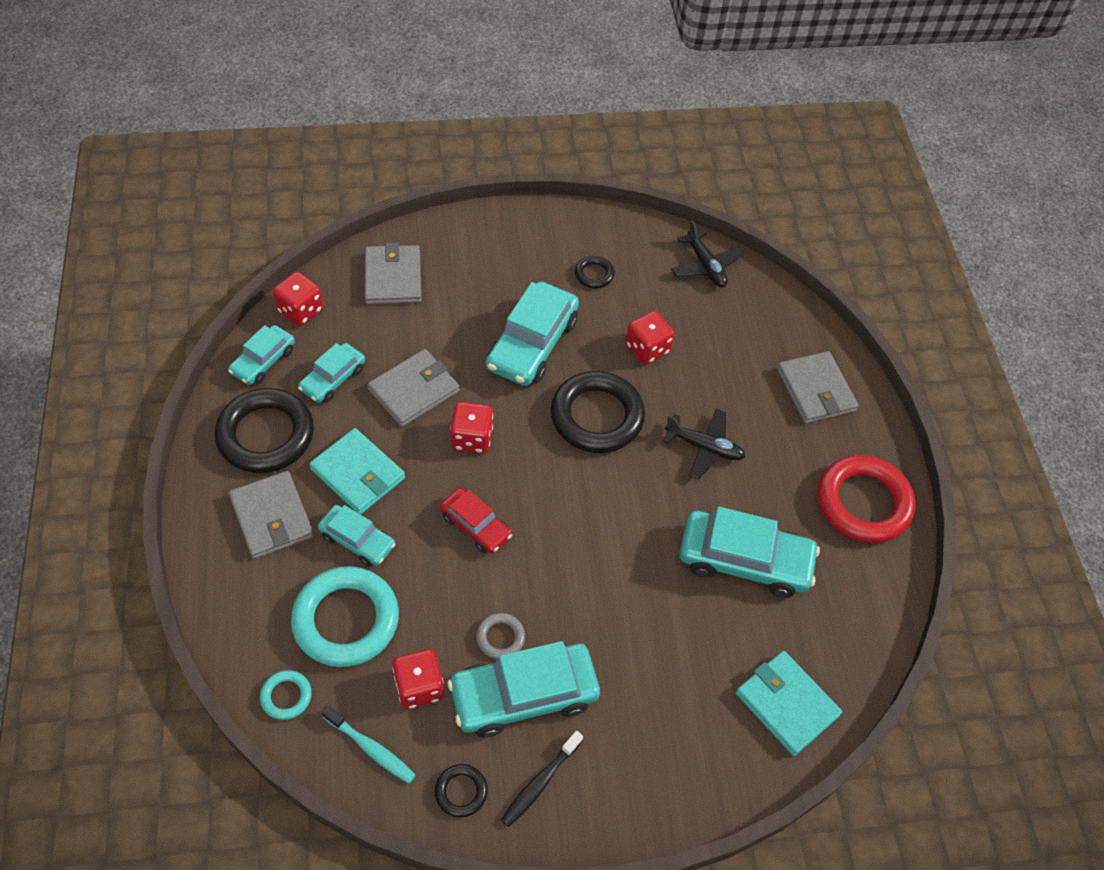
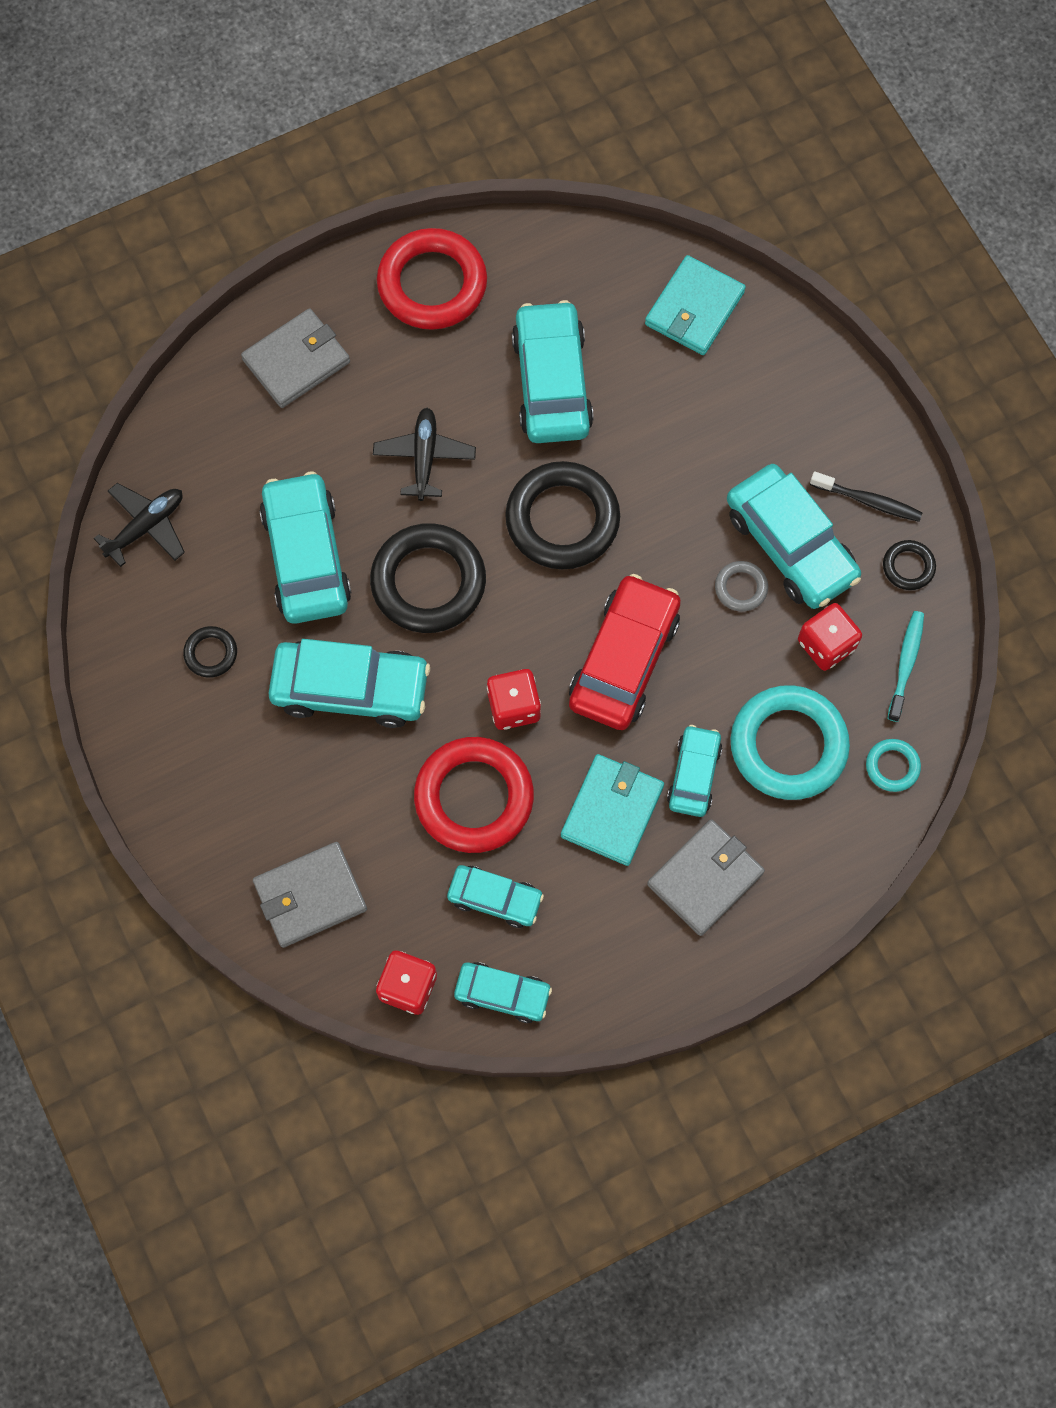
camera: 105 degrees left, 15 degrees up
(266, 435) = (604, 938): black ring -> black ring (562, 519)
(414, 390) = (474, 797): grey wallet -> red ring
(475, 526) = (624, 660): red car -> red car, size x1.74
(647, 349) = (307, 556): red dice -> turquoise car

